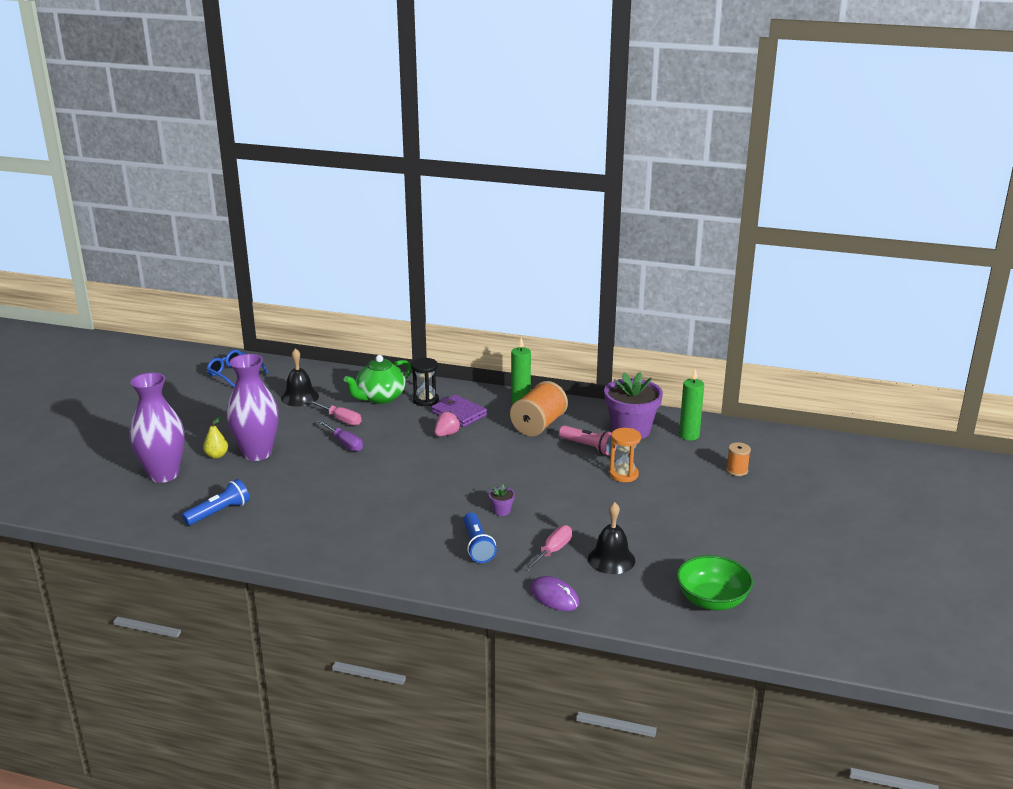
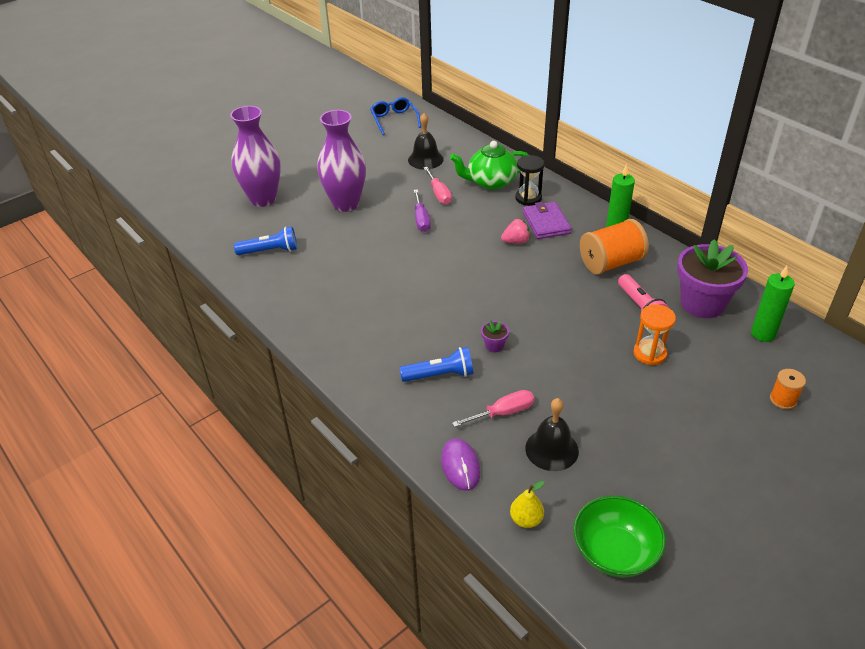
camera: 35 degrees right, 15 degrees up
(217, 455) = (315, 195): yellow pear -> yellow pear (526, 519)
(477, 546) = (440, 375): blue flashlight -> blue flashlight turned 120 degrees counterclockwise

